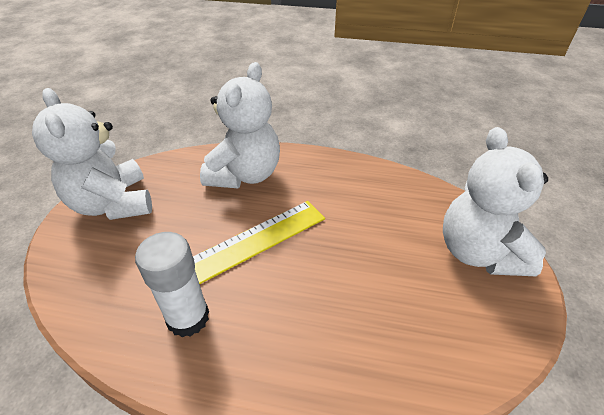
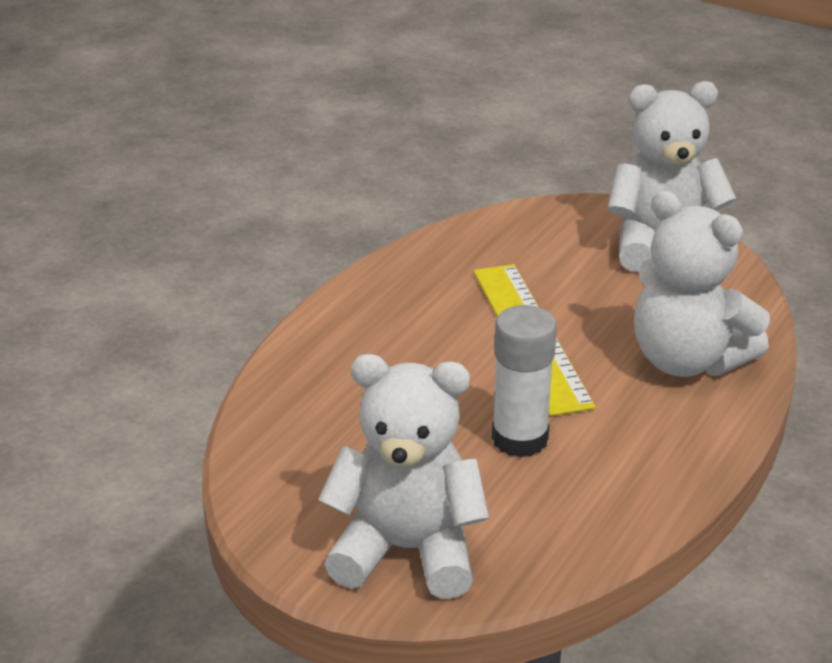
camera: 110 degrees right, 10 degrees down
(188, 317) = (444, 285): white glue stick -> white glue stick (520, 439)

